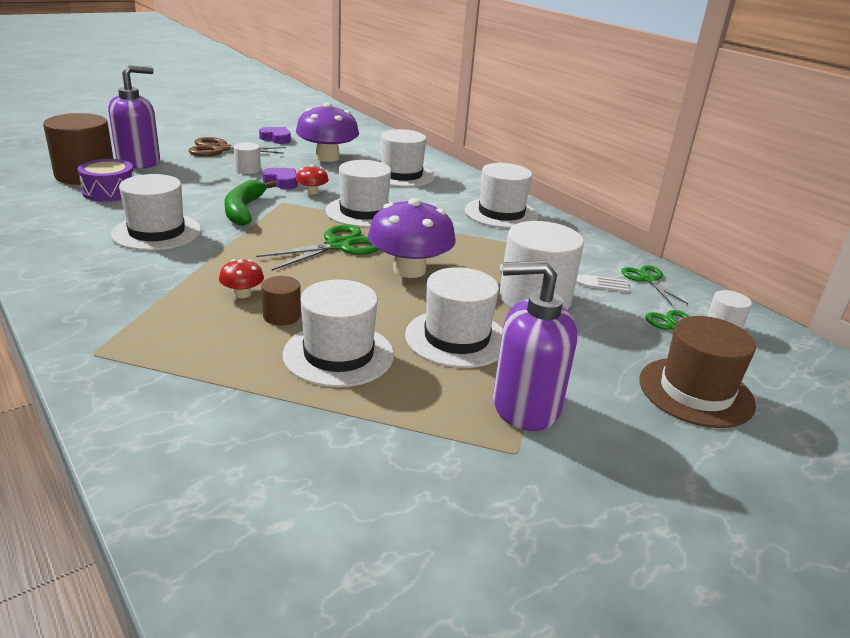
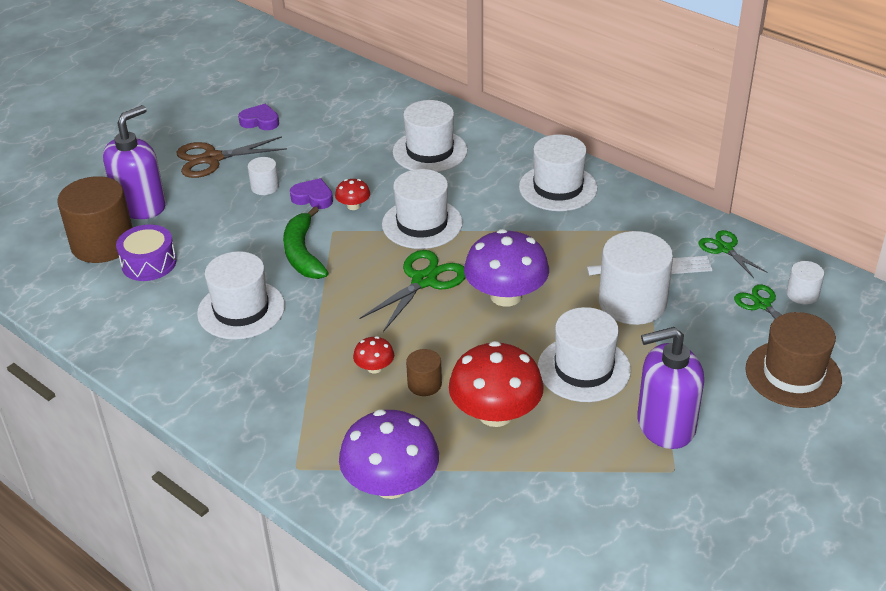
camera: 10 degrees left, 10 degrees up
(327, 157) = (336, 141): purple mushroom -> purple mushroom (391, 484)
(338, 354) = (495, 413): white hat -> red mushroom

